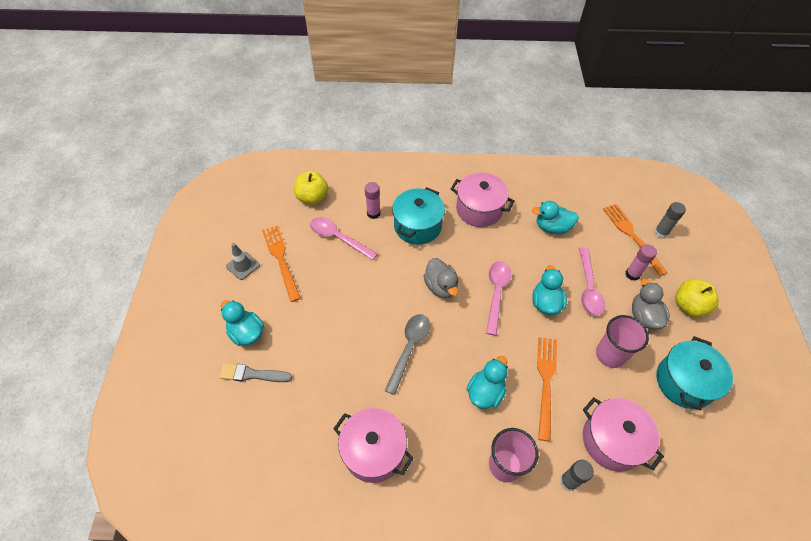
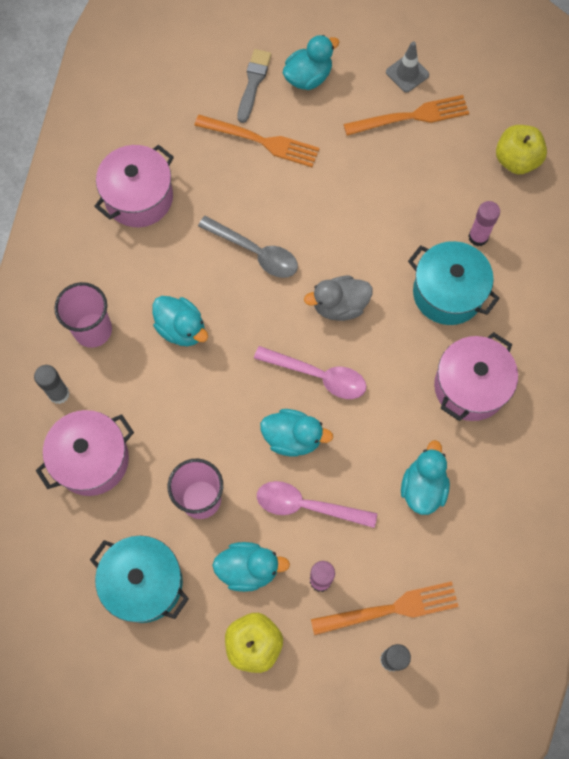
camera: 100 degrees right, 15 degrees up
(338, 238) = (438, 187): pink spoon -> none
(545, 382) = (180, 404): orange fork -> orange fork (262, 141)
(644, 316) = (248, 569): grey duck -> turquoise duck

